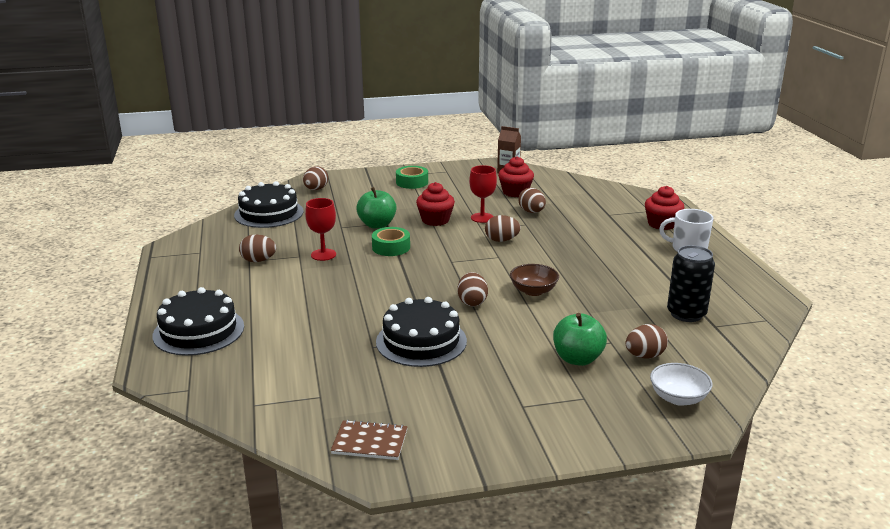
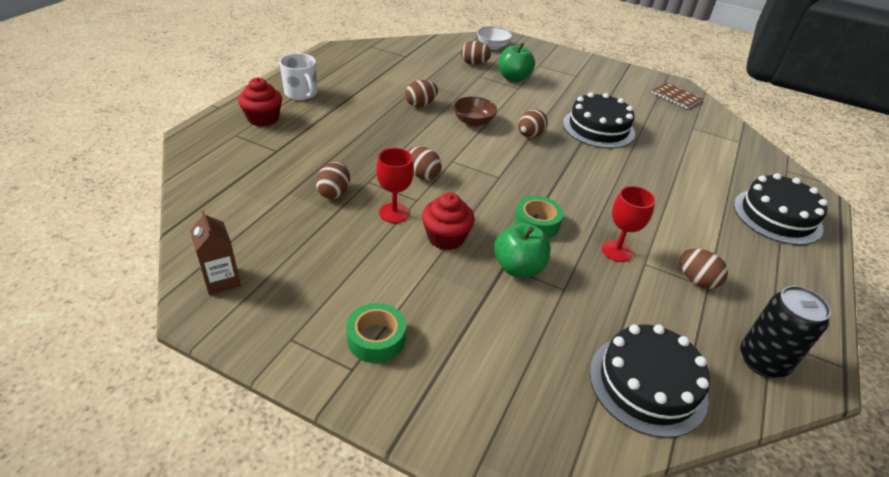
camera: 145 degrees left, 15 degrees up
(316, 189) = (535, 417): brown egg -> brown egg (420, 104)
(515, 192) = (292, 232): red cupcake -> none
(686, 314) = (406, 66): black can -> black can (762, 361)

